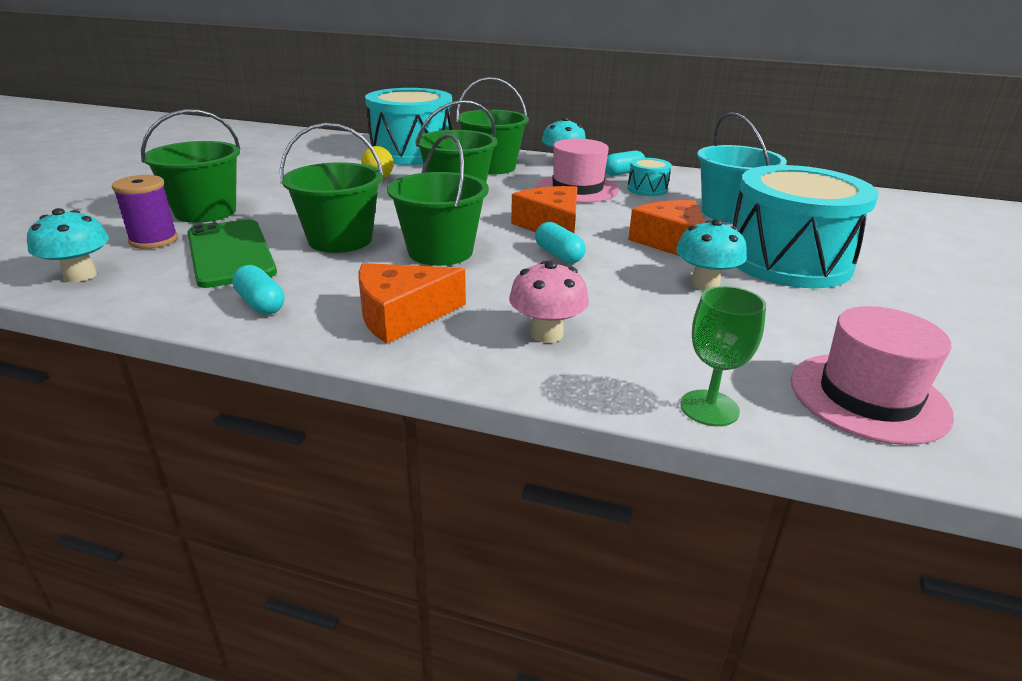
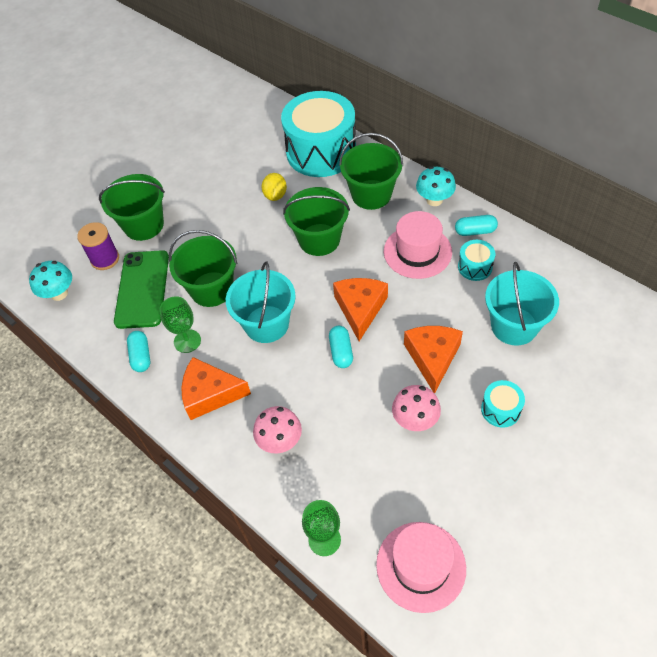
camera: 30 degrees right, 25 degrees up
(331, 280) = (187, 341): none -> green goblet
(440, 252) = (266, 324): green bucket -> turquoise bucket
(705, 284) = (415, 420): turquoise mushroom -> pink mushroom
(788, 261) = (500, 409): turquoise drum -> turquoise drum, size x0.42

